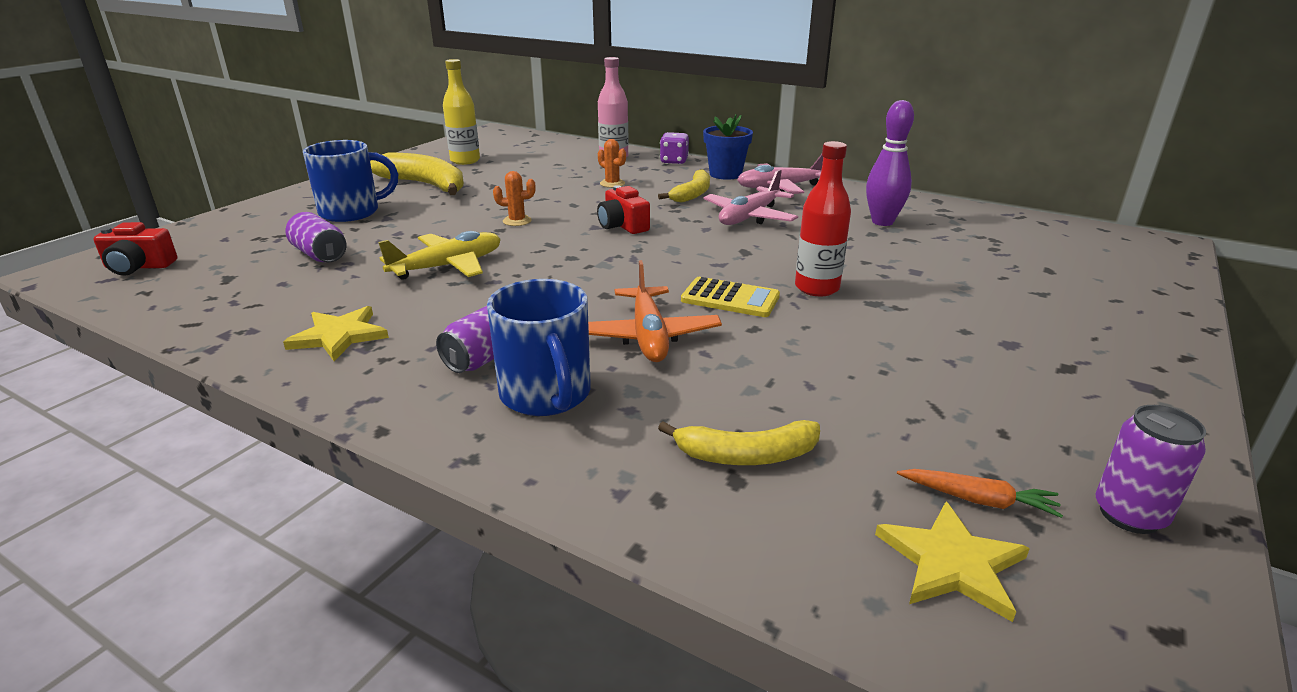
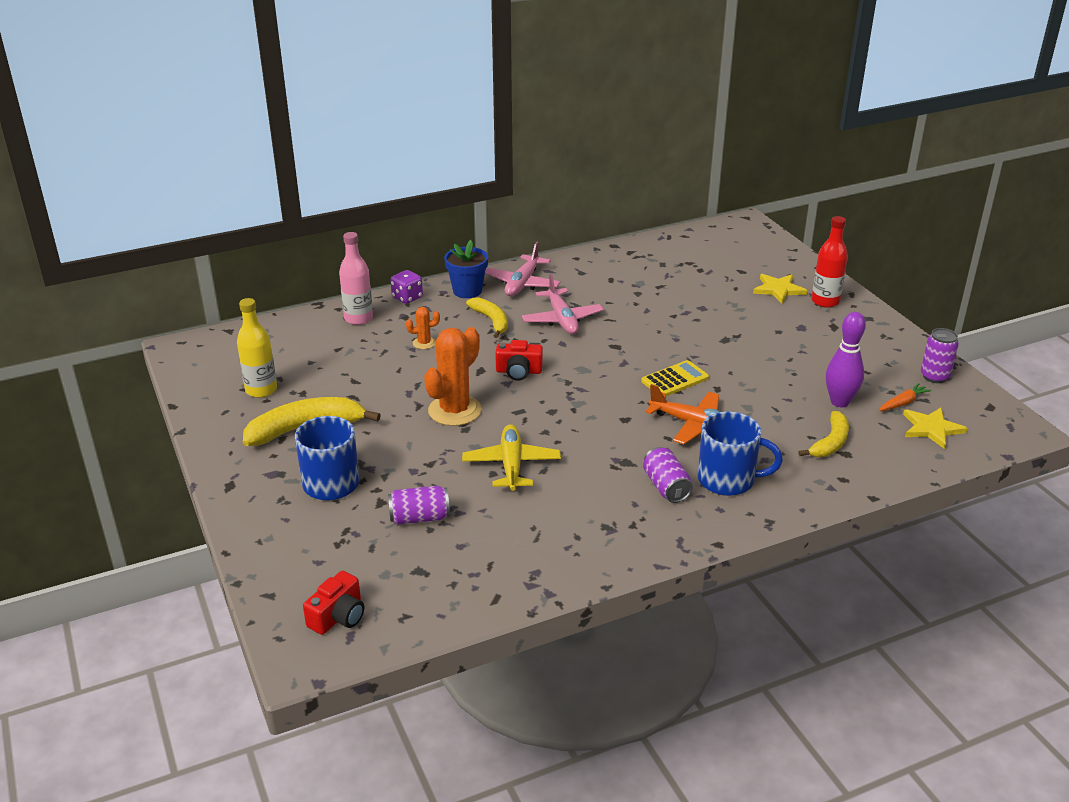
camera: 55 degrees left, 5 degrees up
(339, 336) = (582, 536): yellow star -> yellow star (778, 289)
(517, 221) = (454, 410): orange cactus -> orange cactus, size x2.11
(816, 288) = (690, 347): red bottle -> red bottle (825, 301)
(882, 222) = (625, 281): purple bowling pin -> purple bowling pin (839, 402)

